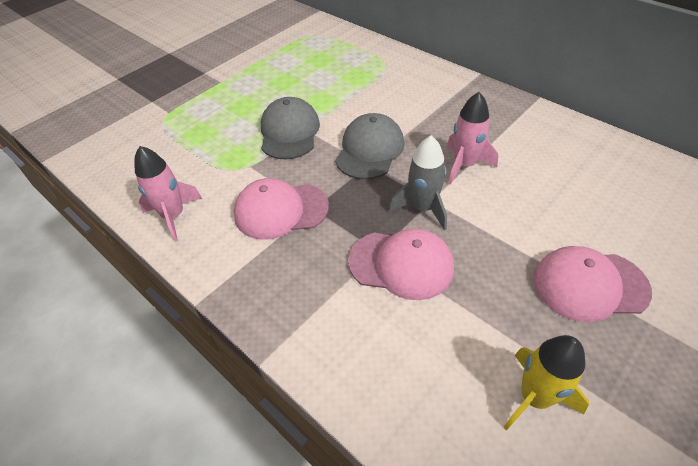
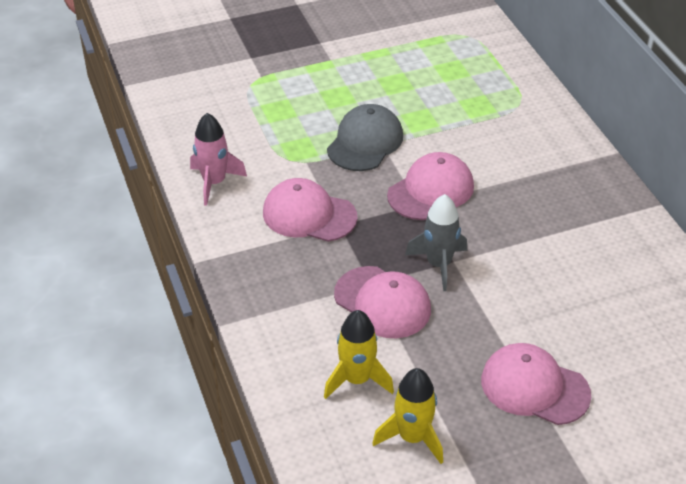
camera: 25 degrees right, 5 degrees down
(369, 150) = (431, 191): grey cap -> pink cap
(435, 358) = (357, 379): none -> yellow rocket
(464, 165) = (513, 242): pink rocket -> none

